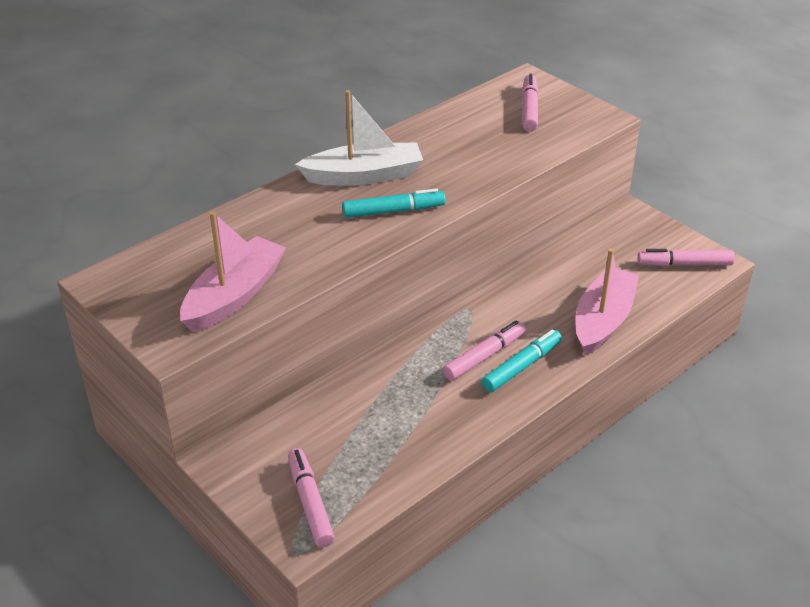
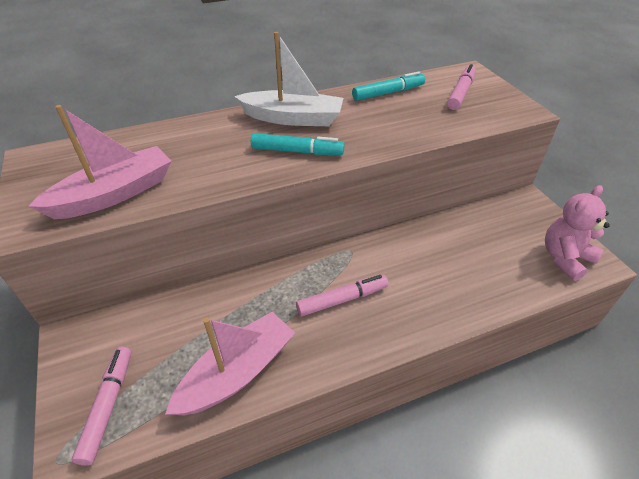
camera: 20 degrees right, 5 degrees up
(521, 367) = (370, 320): turquoise marker -> turquoise marker (388, 93)
(603, 320) = (466, 294): pink boat -> pink boat (237, 372)
(684, 264) = (565, 258): pink marker -> pink teddy bear

